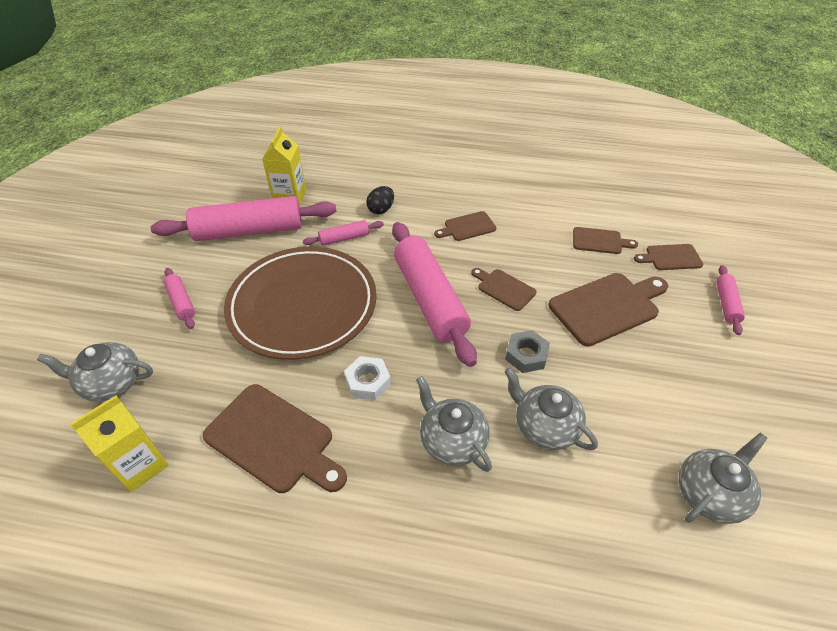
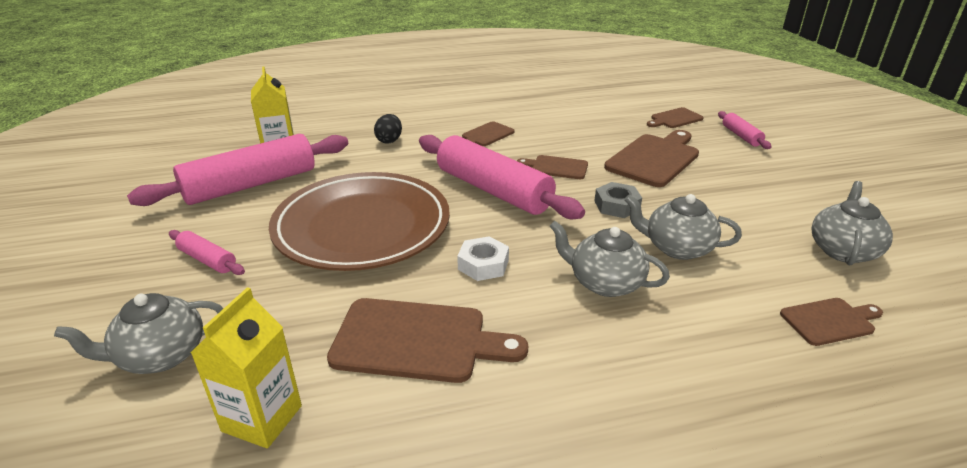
camera: 25 degrees left, 15 degrees down
(344, 238) = (367, 168): pink rolling pin -> none
(599, 241) = (610, 121): brown cutting board -> brown cutting board (830, 321)

